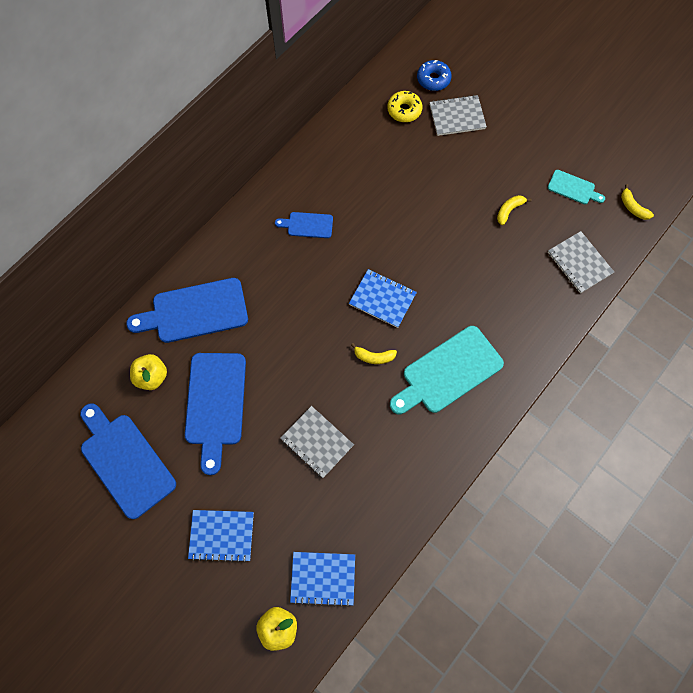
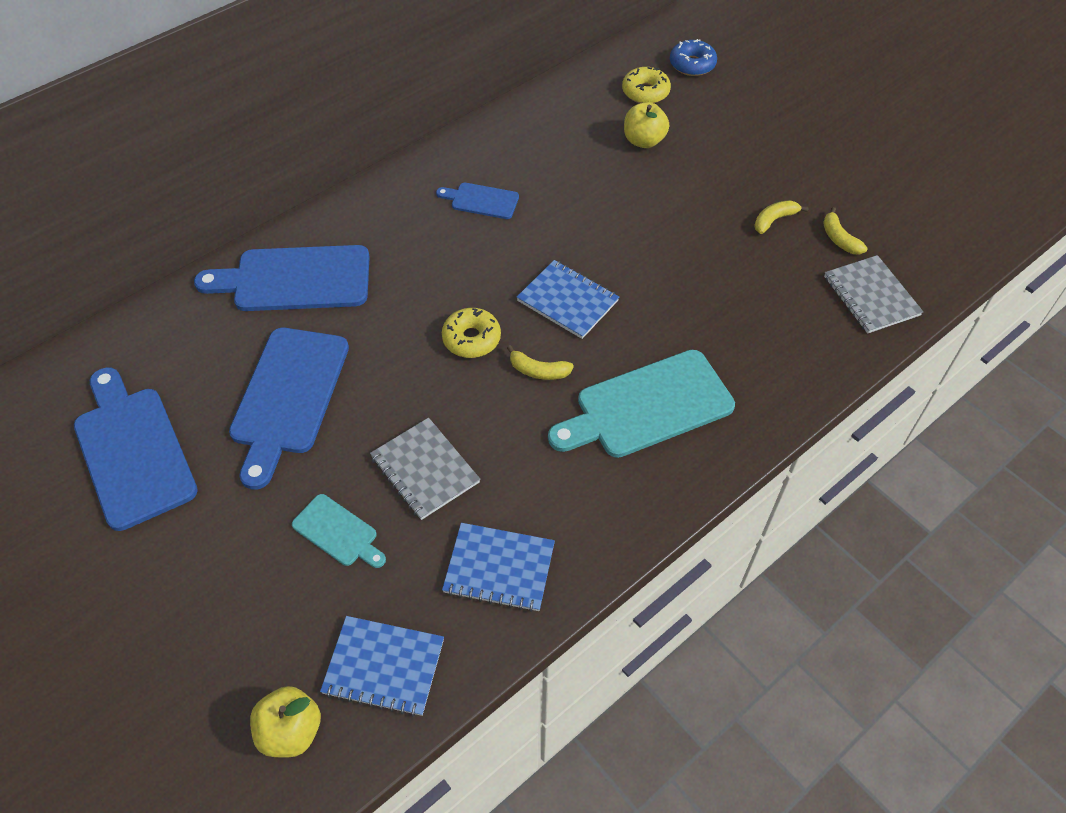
camera: 10 degrees right, 15 degrees down
(152, 377) = (208, 349): yellow apple -> yellow apple (643, 141)
(221, 535) = (242, 576): blue notebook -> blue notebook (499, 568)
(325, 339) = (471, 339): none -> yellow donut
(457, 116) = (717, 107): grey notebook -> none
(573, 188) = (873, 206): turquoise cutting board -> turquoise cutting board (338, 532)
(632, 207) = (960, 239): yellow banana -> yellow banana (839, 239)

